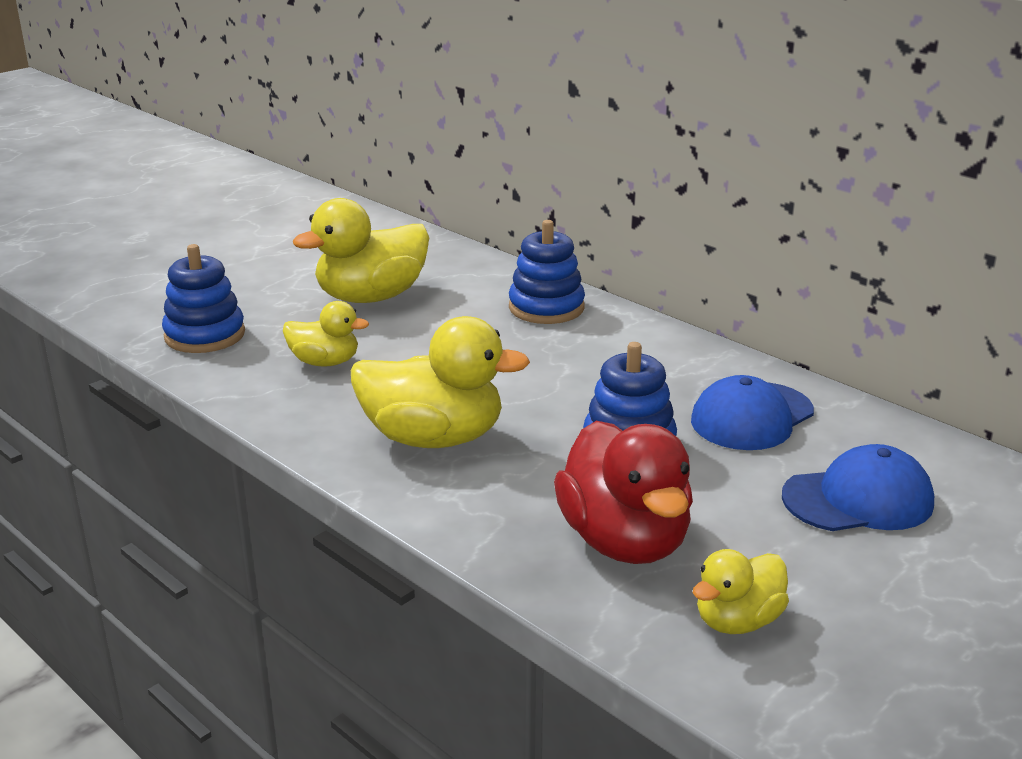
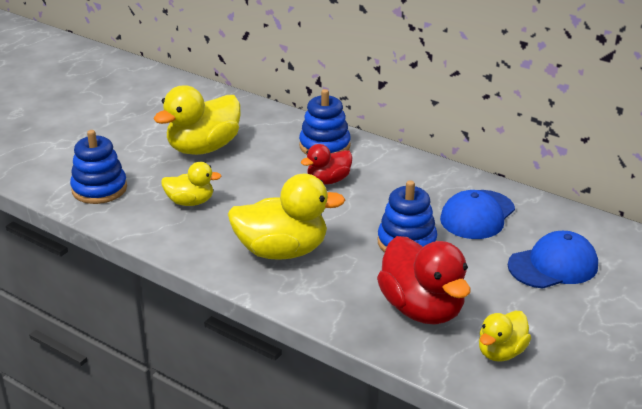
camera: 10 degrees left, 5 degrees up
(536, 352) = (328, 180): none -> red duck

